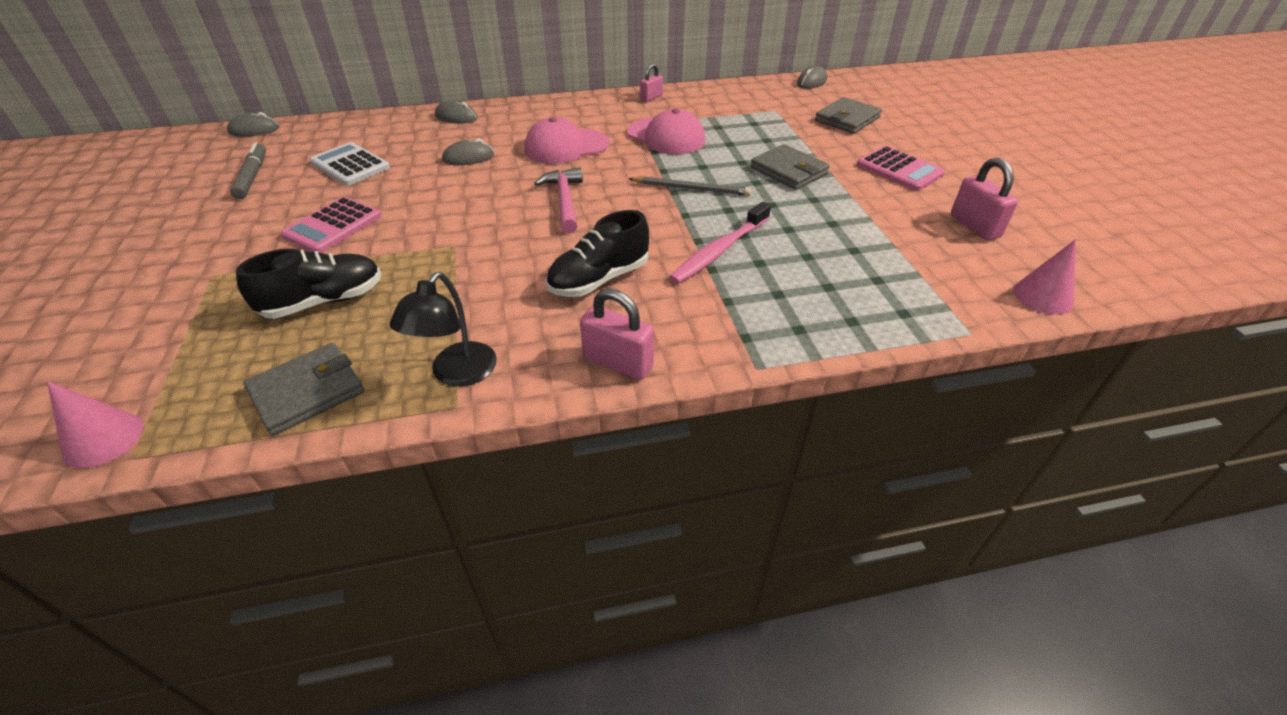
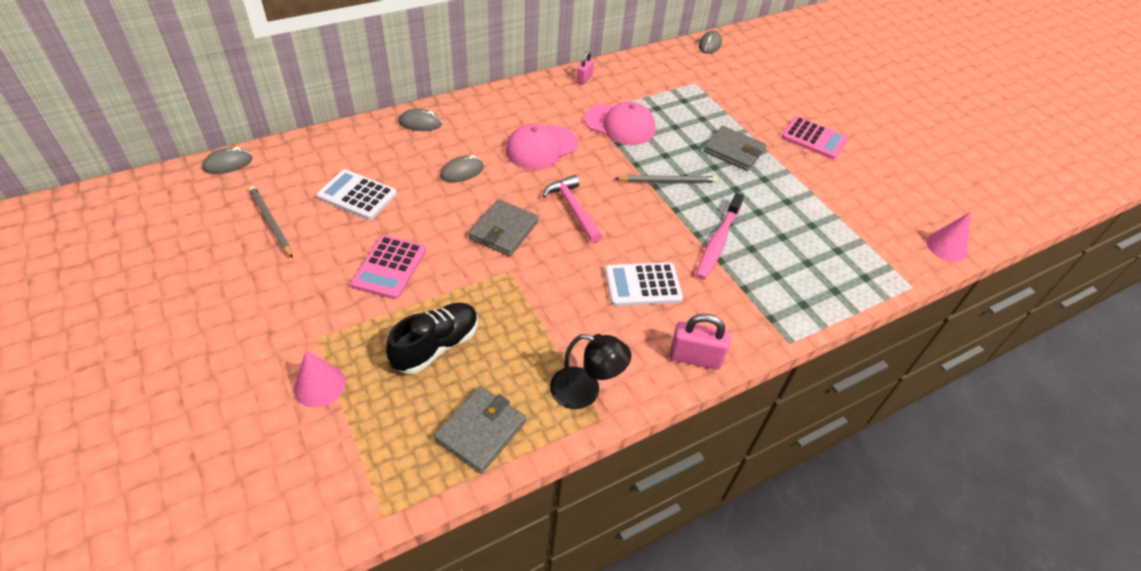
camera: 20 degrees left, 5 degrees up
(103, 439) = (347, 507): pink cone -> pink cone (319, 385)
(252, 176) = (271, 222): grey marker -> grey pencil
(457, 374) = (585, 391): black lamp -> black lamp turned 75 degrees counterclockwise
(599, 279) = (642, 285): black shoe -> white calculator
(847, 119) = (755, 87): grey wallet -> grey wallet (504, 230)
(974, 226) = (884, 189): pink padlock -> none

